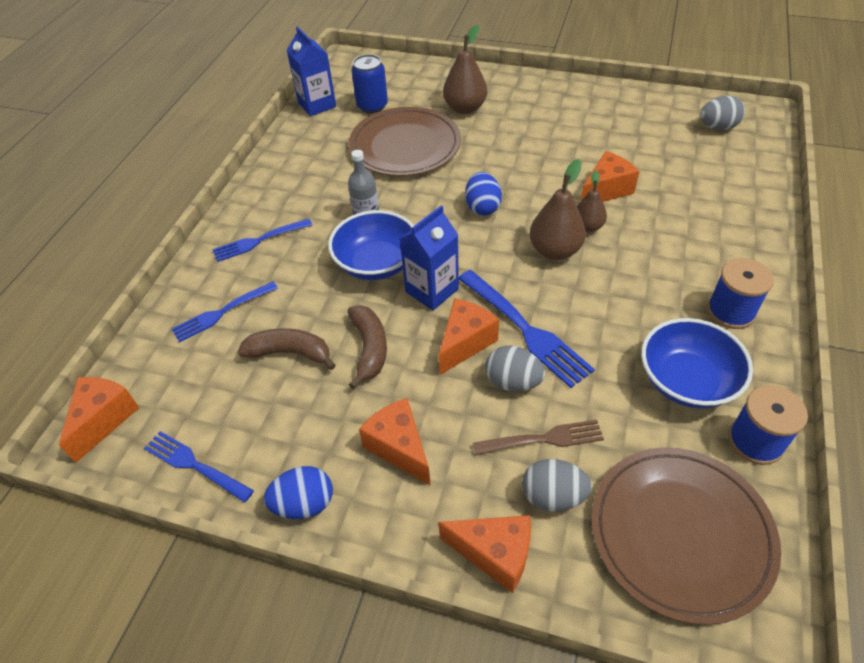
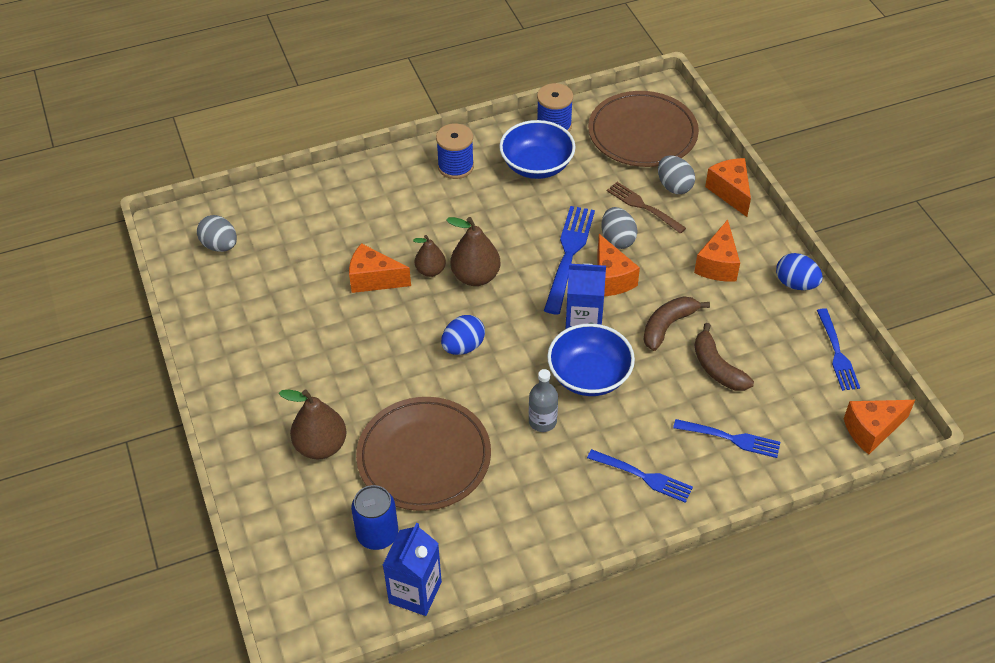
camera: 130 degrees left, 0 degrees up
(465, 343) = (611, 279): orange cheese -> orange cheese turned 105 degrees counterclockwise

